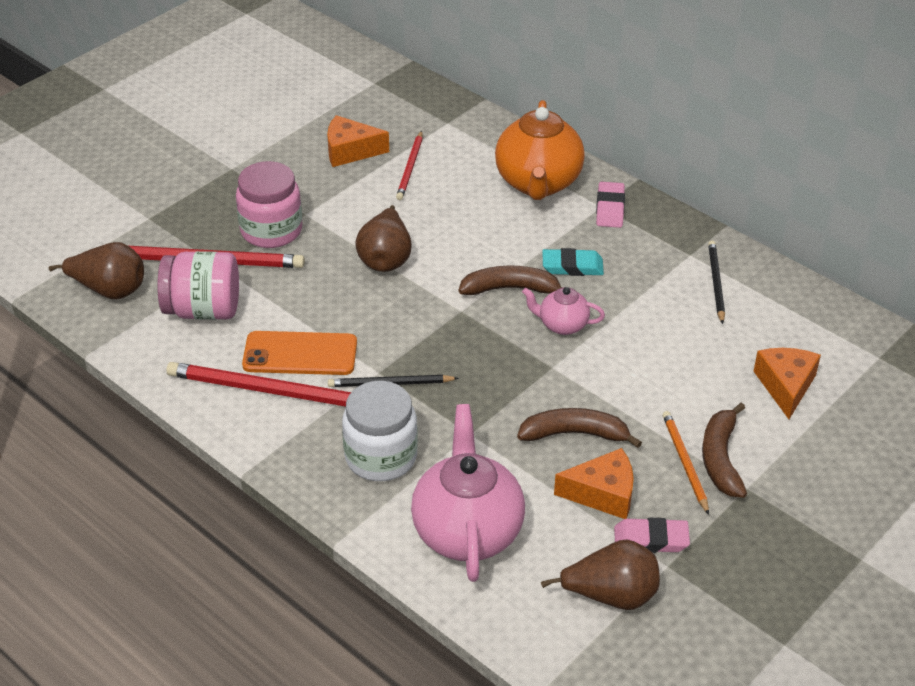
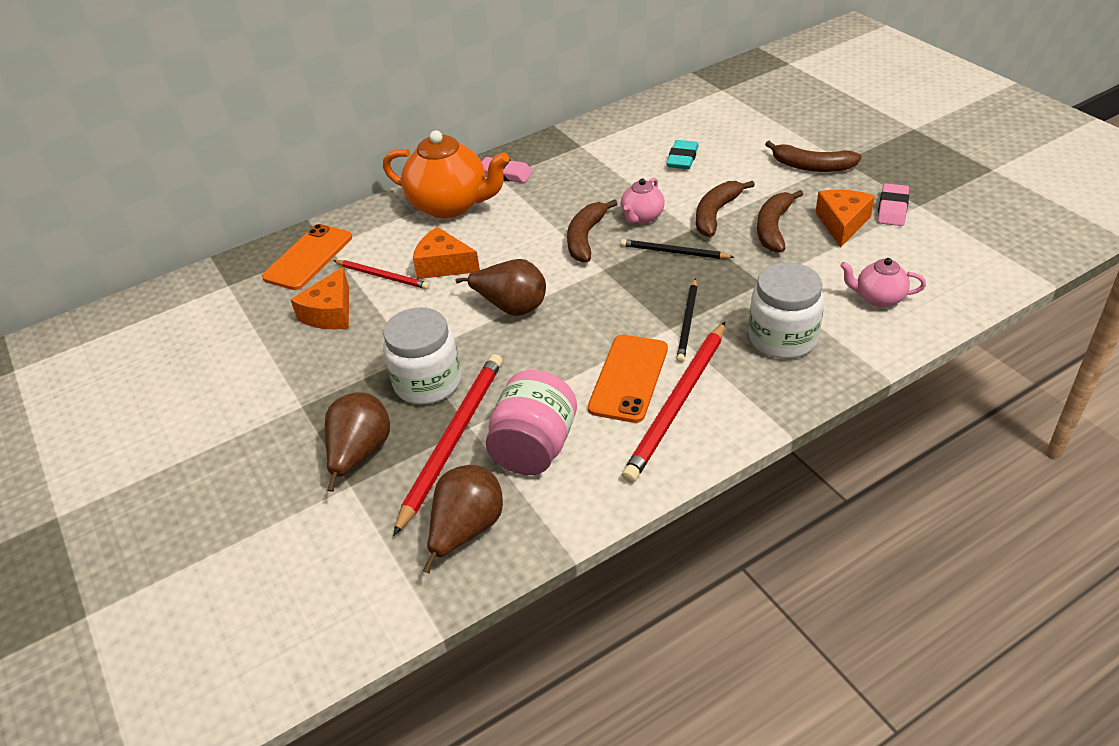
camera: 70 degrees left, 0 degrees up
(271, 230) = (428, 382): pink jar -> white jar
(426, 116) = (308, 257): none -> orange phone
(467, 531) = (878, 298): pink teapot -> pink teapot, size x0.51
(572, 266) = (570, 202): turquoise eraser -> turquoise eraser (682, 158)
(587, 383) = (715, 214): none -> brown banana
(611, 596) = (950, 235): brown pear -> brown pear (360, 454)
(684, 462) = (813, 182): orange pencil -> none
(716, 283) = (619, 139): black pencil -> black pencil (673, 252)
(785, 386) = (742, 129): orange cheese -> orange cheese (443, 265)

